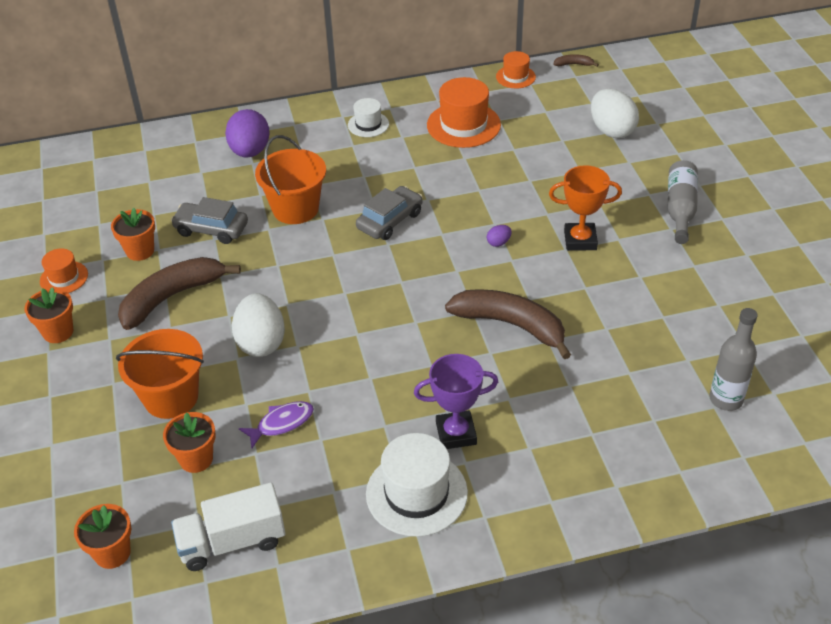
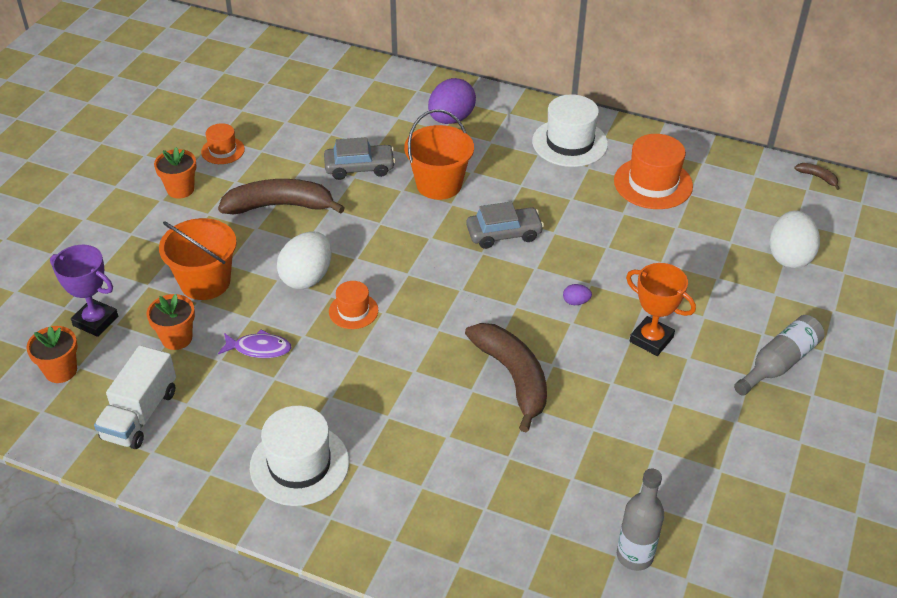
camera: 35 degrees right, 0 degrees up
(140, 251) = (293, 158): orange flower pot -> none
(211, 229) = (359, 168): grey car -> grey car turned 120 degrees clockwise
(232, 542) = (140, 414): white truck -> white truck turned 90 degrees counterclockwise
(368, 124) = (569, 143): white hat -> white hat, size x1.77
(456, 433) = (376, 438): purple trophy -> purple trophy (95, 321)
(515, 77) = (747, 163): orange hat -> orange hat (353, 311)

